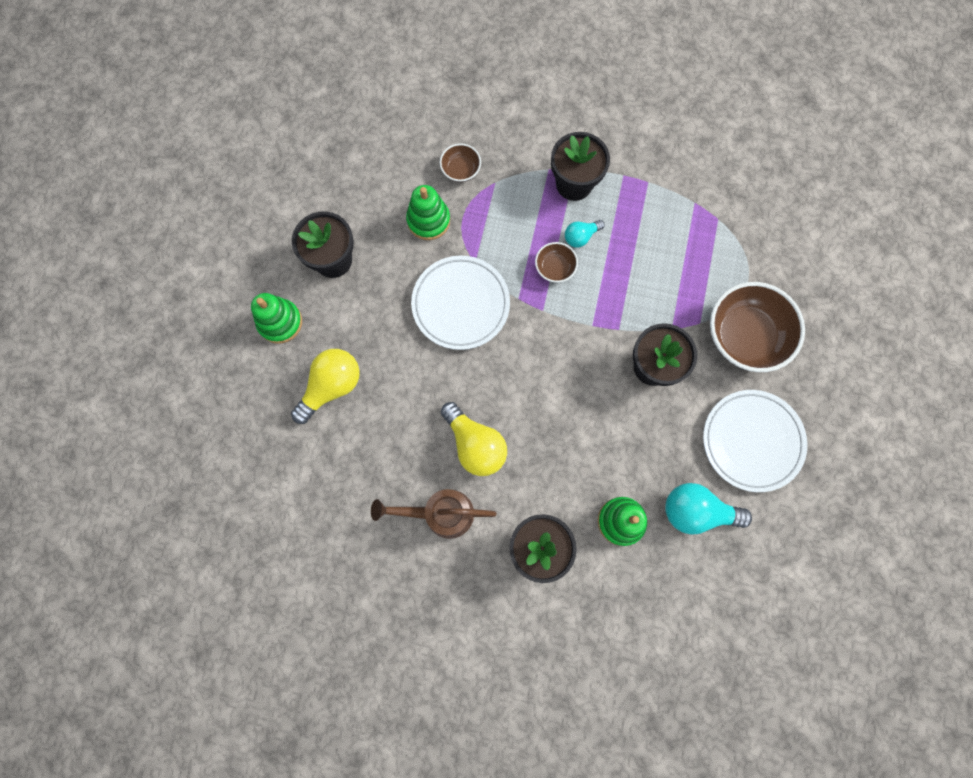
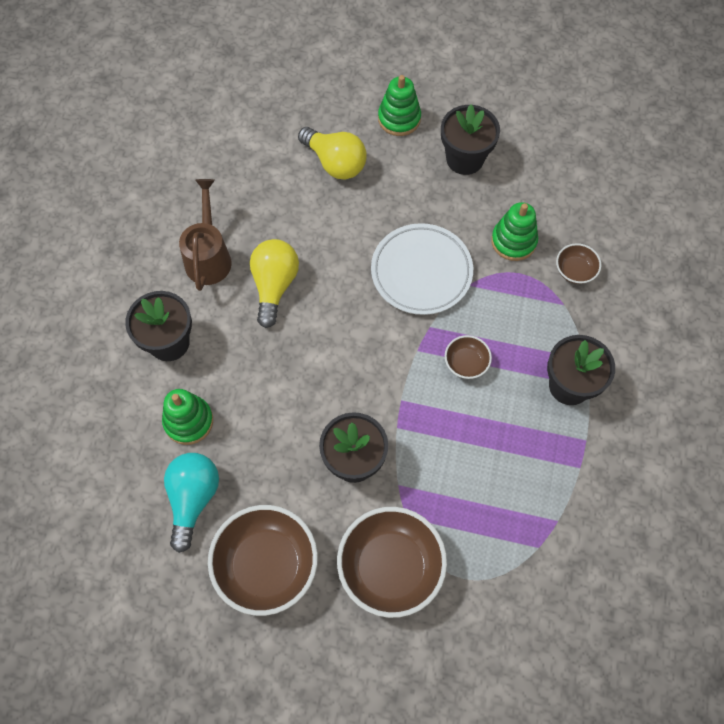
camera: 90 degrees right, 10 degrees down
(475, 444) = (274, 285): yellow light bulb -> yellow light bulb turned 135 degrees clockwise
(581, 237) = (504, 391): turquoise light bulb -> none
(751, 441) = (266, 565): white plate -> brown bowl

